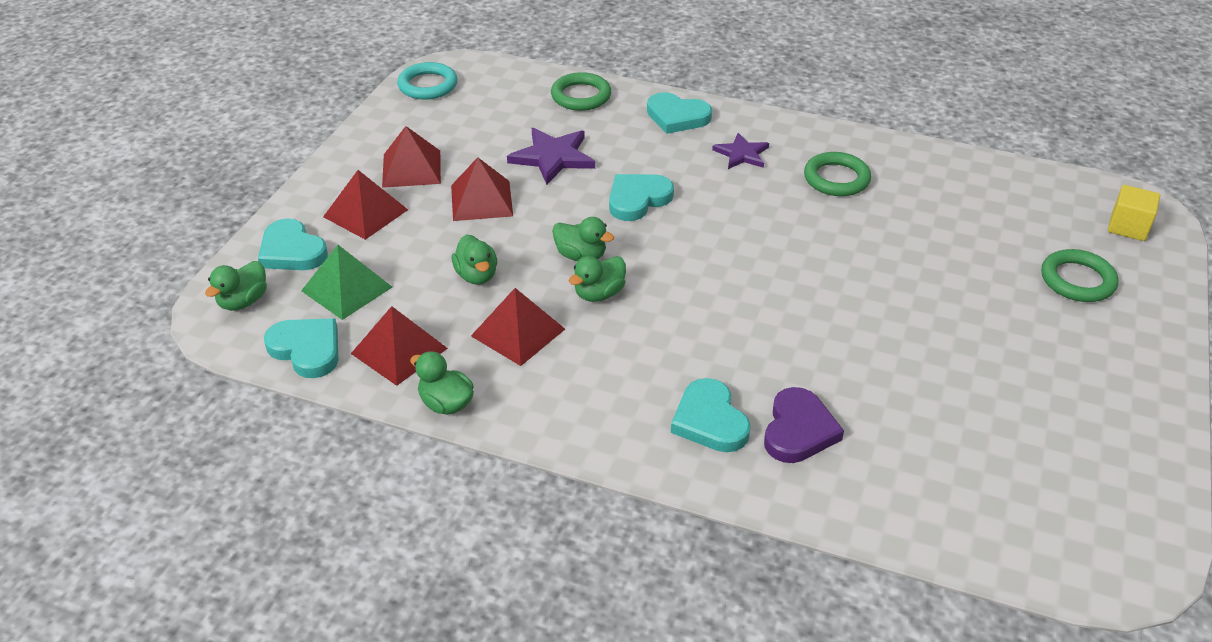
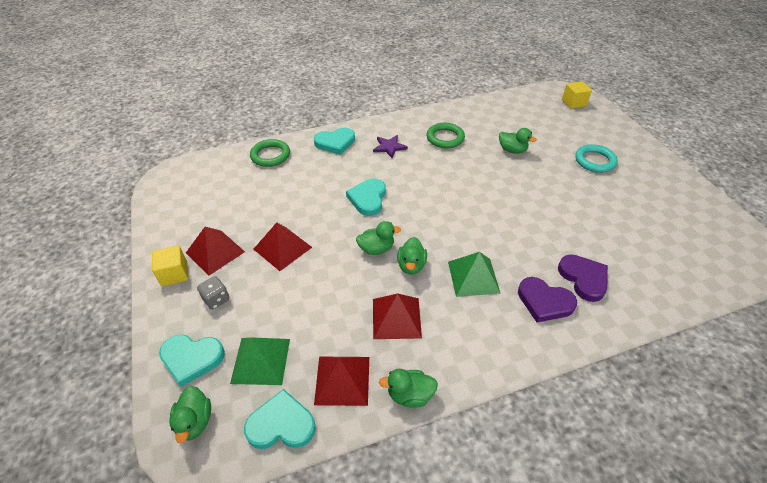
camera: 40 degrees left, 5 degrees up
(353, 169) = (174, 274): none -> yellow cube
(366, 213) = (216, 299): red pyramid -> grey dice
(428, 85) = (167, 193): turquoise ring -> turquoise ring (594, 161)
(476, 275) = (333, 297): green duck -> green duck (512, 150)
(553, 157) = (295, 199): purple star -> none
(657, 346) = (473, 277): none -> green pyramid
(710, 420) = (544, 302): turquoise heart -> purple heart
(1077, 280) = (587, 136): green ring -> none

